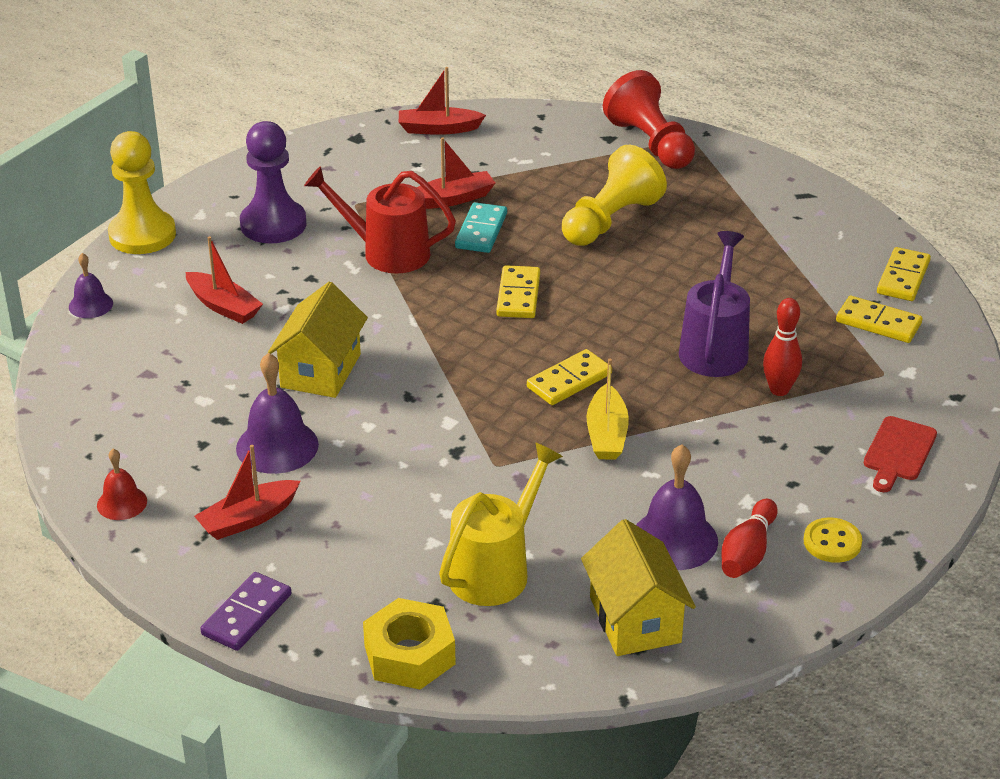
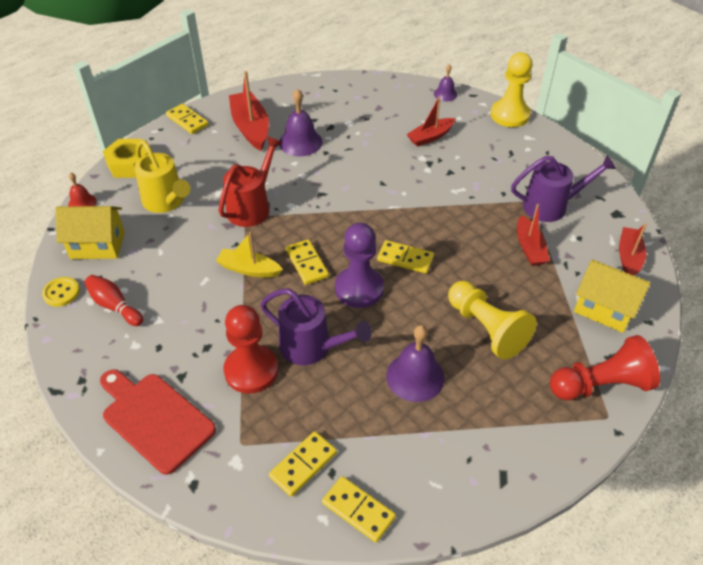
camera: 105 degrees right, 10 degrees up
(122, 503) = (282, 93): red bell -> red bell (82, 203)
(246, 614) = (187, 121): purple domino -> yellow domino
(248, 519) = (250, 127): red boat -> red boat, size x1.55
(273, 224) = (512, 164): purple pawn -> purple pawn (359, 288)
(320, 371) = (358, 164): yellow house -> yellow house (604, 309)
(359, 187) = (551, 206): none -> purple watering can
(386, 252) = (470, 206): red watering can -> red watering can (252, 207)
(481, 231) = (486, 255): turquoise domino -> none
(674, 539) = (145, 276): purple bell -> purple bell (415, 376)
(779, 390) = (251, 370): red bowling pin -> red pawn
(832, 542) = (97, 350): yellow button -> yellow button (61, 293)
(898, 452) = (155, 419): red cutting board -> red cutting board, size x1.67

